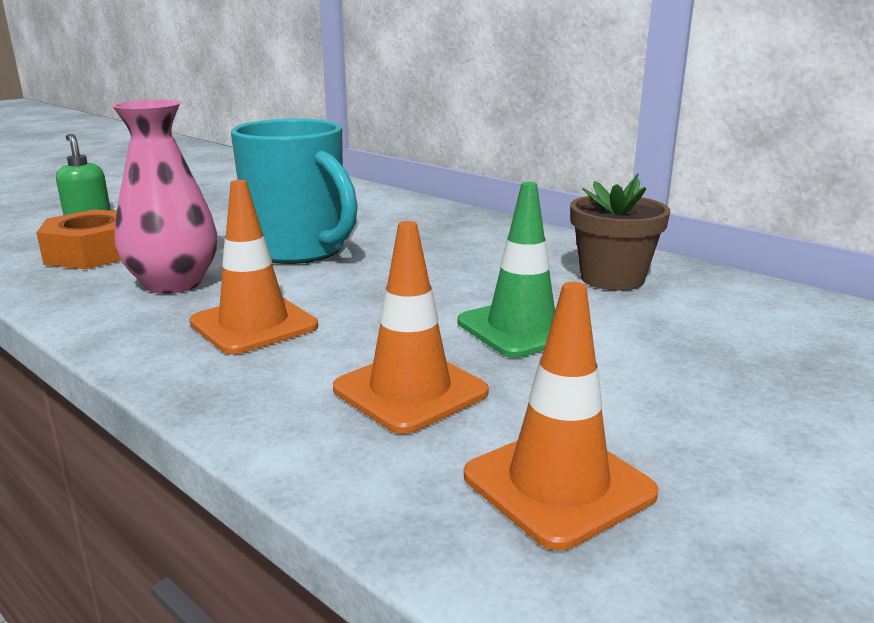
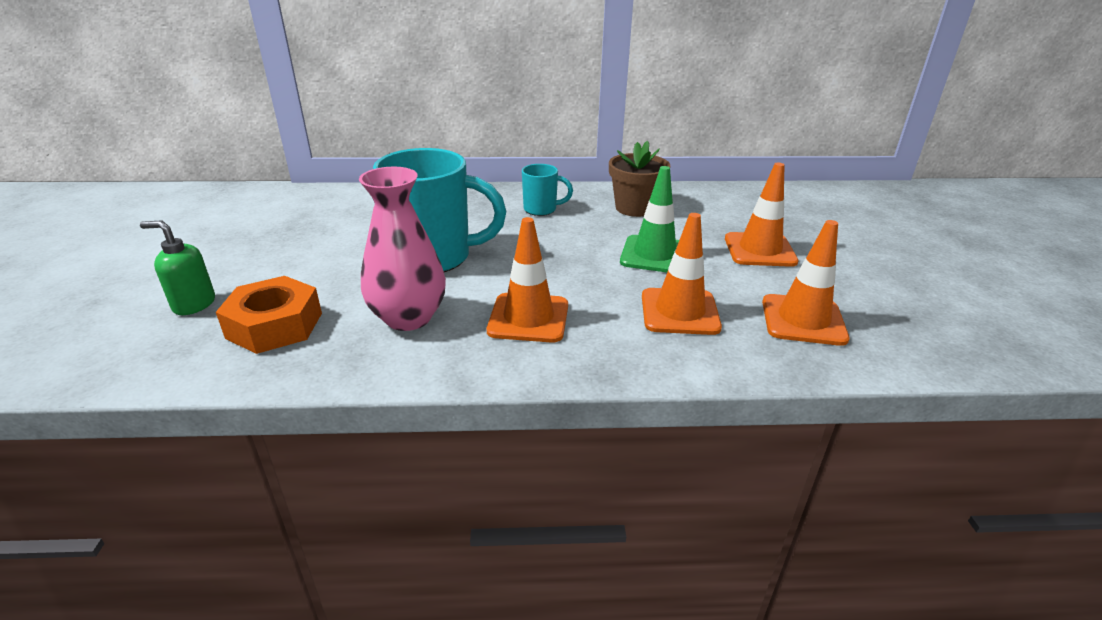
camera: 45 degrees left, 10 degrees up
(492, 247) = (541, 209): none -> turquoise mug
(696, 381) = (759, 250): none -> orange traffic cone

